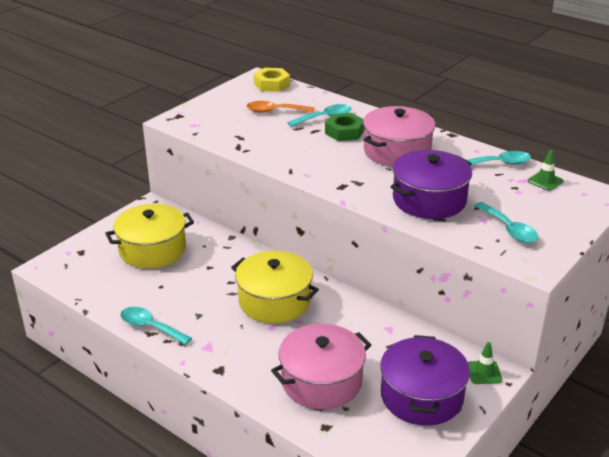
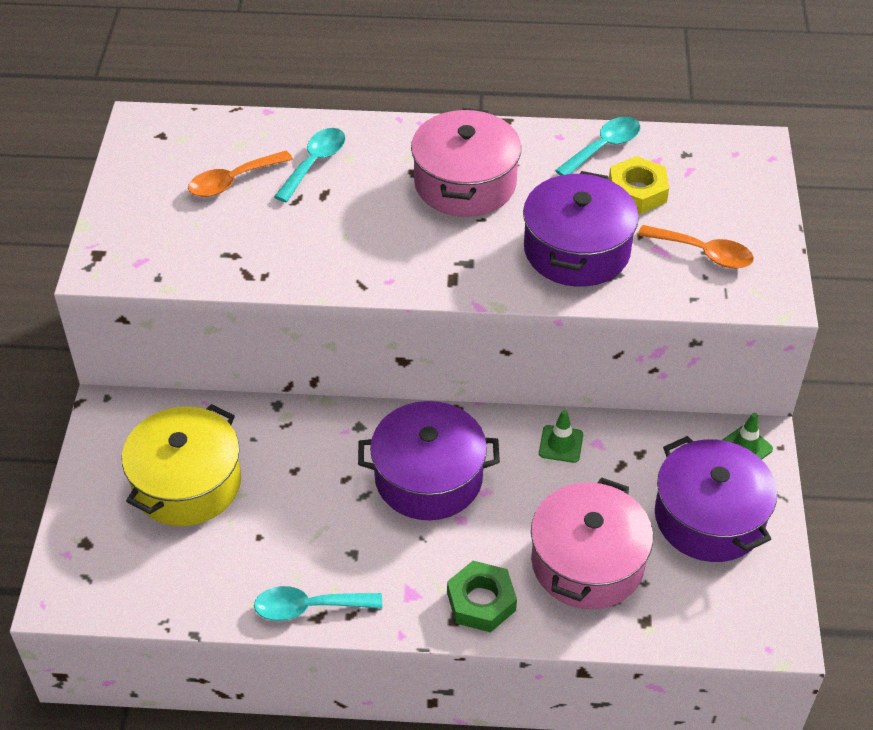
camera: 35 degrees left, 15 degrees up
(271, 84) = (175, 129): yellow nut -> yellow nut (637, 192)
(274, 301) = (428, 477): yellow pot -> purple pot
(344, 132) = (366, 178): green nut -> green nut (481, 601)
(509, 229) = (704, 253): turquoise spoon -> orange spoon
(545, 181) = (679, 153): green traffic cone -> green traffic cone (561, 444)

